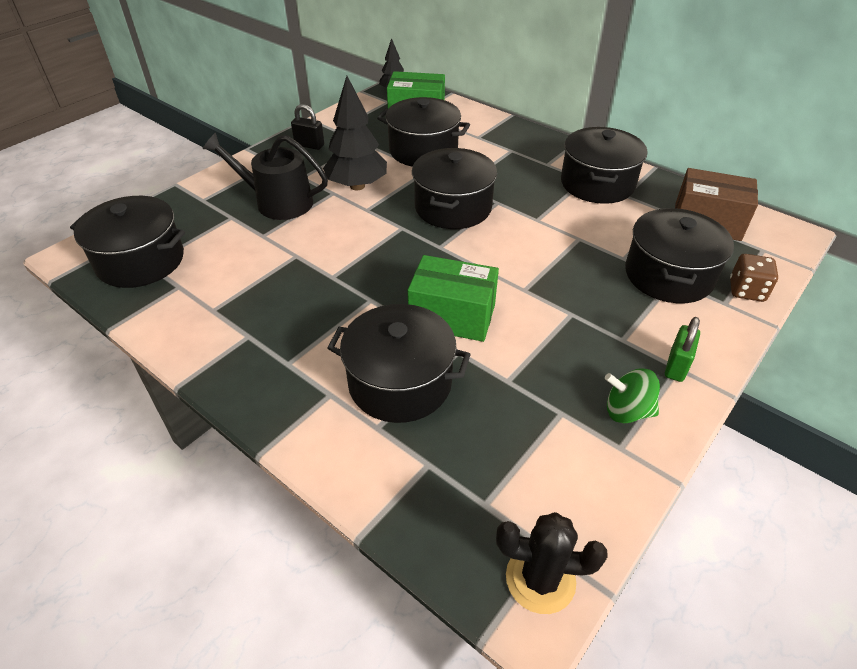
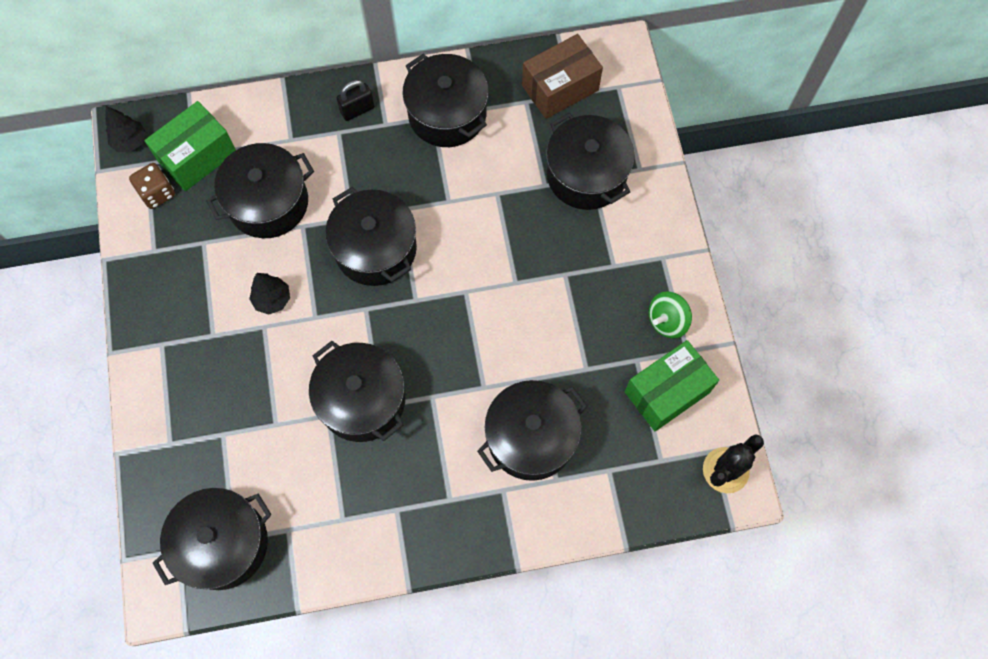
camera: 50 degrees left, 25 degrees up
(277, 202) = (235, 382): black watering can -> none
(309, 145) = (161, 292): black padlock -> black padlock (357, 110)
(326, 265) = (362, 400): none -> black pot
(357, 186) = (272, 299): black tree -> black tree, size x0.56
(452, 316) = (499, 354): green box -> green box (667, 392)
(676, 366) = (660, 257): green padlock -> none
(746, 291) = (642, 143): brown dice -> brown dice (157, 193)

